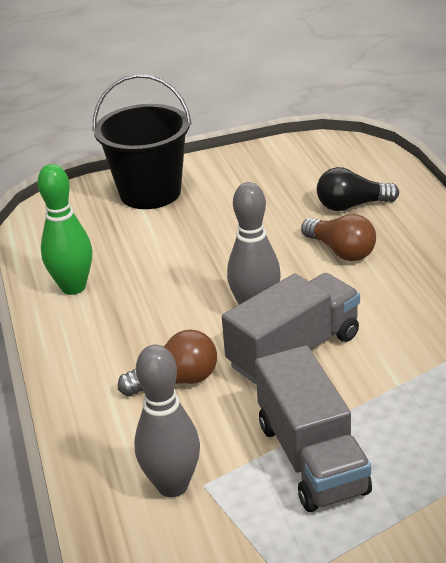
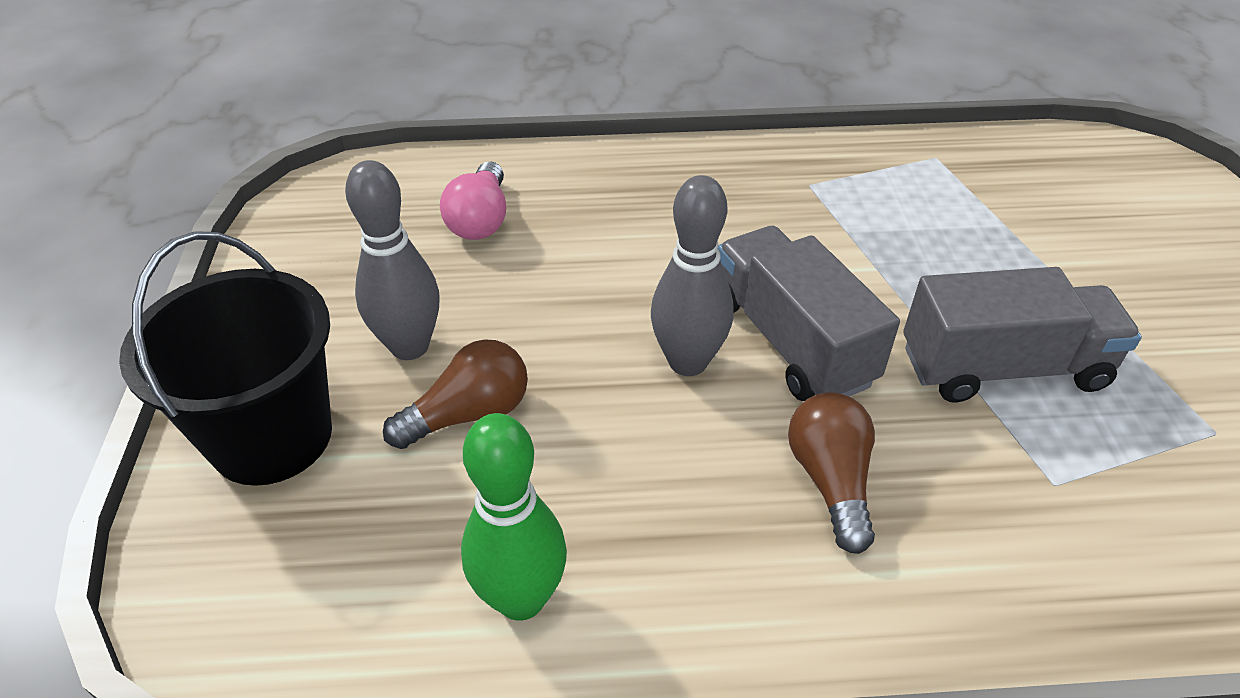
camera: 80 degrees left, 10 degrees up
(172, 485) = (1058, 519): grey bowling pin -> grey bowling pin (410, 346)
(341, 251) = (584, 253): brown light bulb -> brown light bulb (469, 414)
(352, 206) = (480, 219): black light bulb -> pink light bulb

